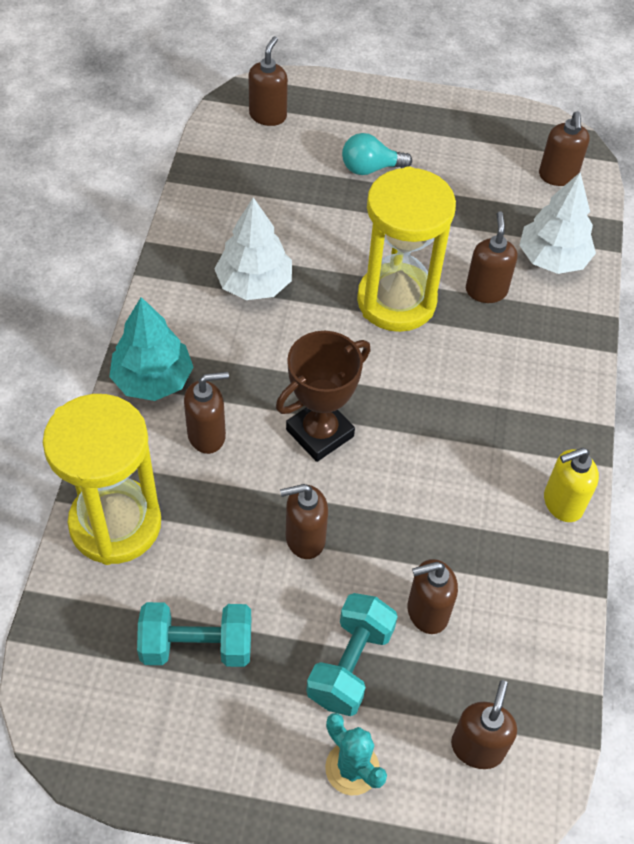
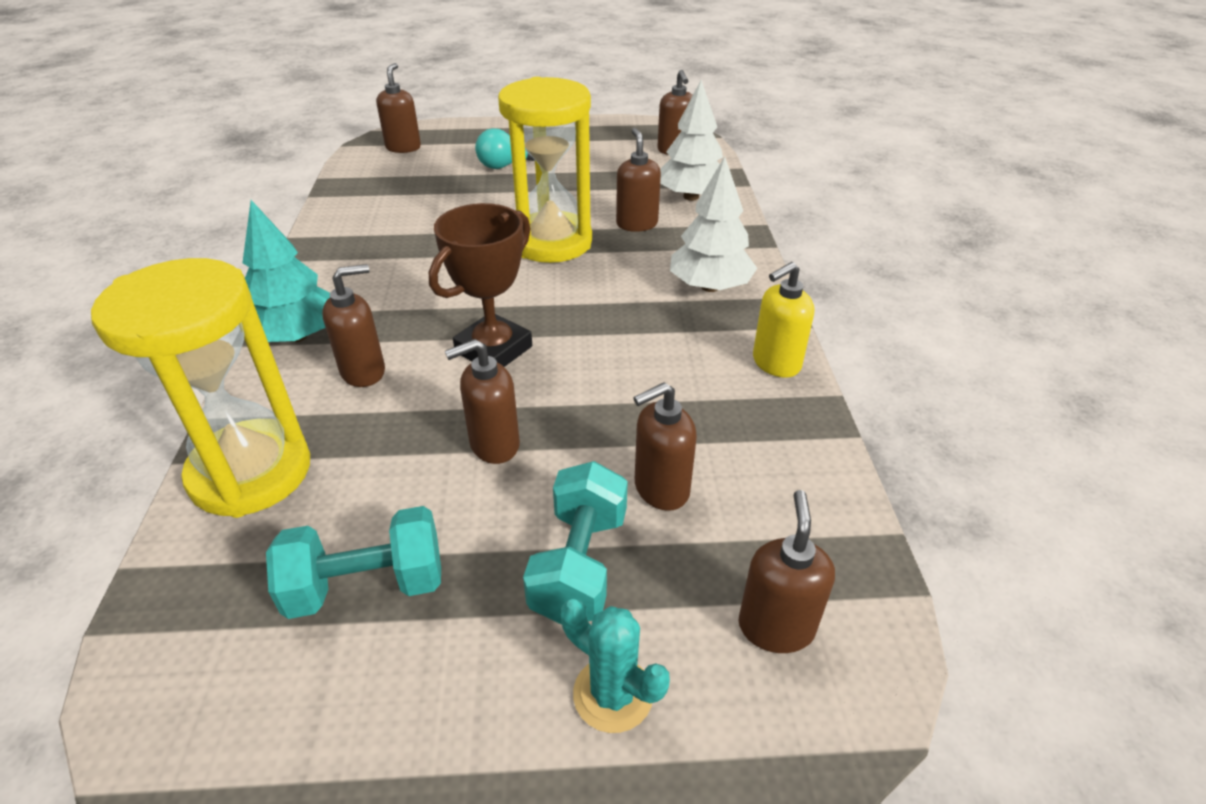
camera: 10 degrees left, 15 degrees down
(254, 284) = (404, 250): white tree -> white tree (710, 286)

